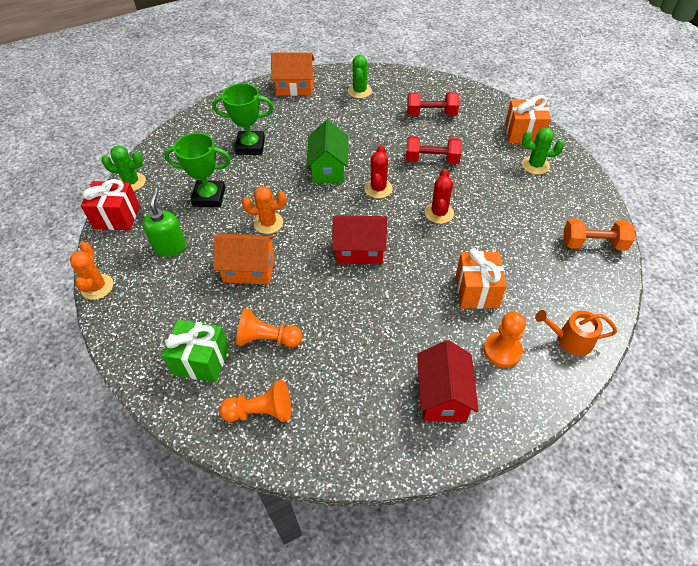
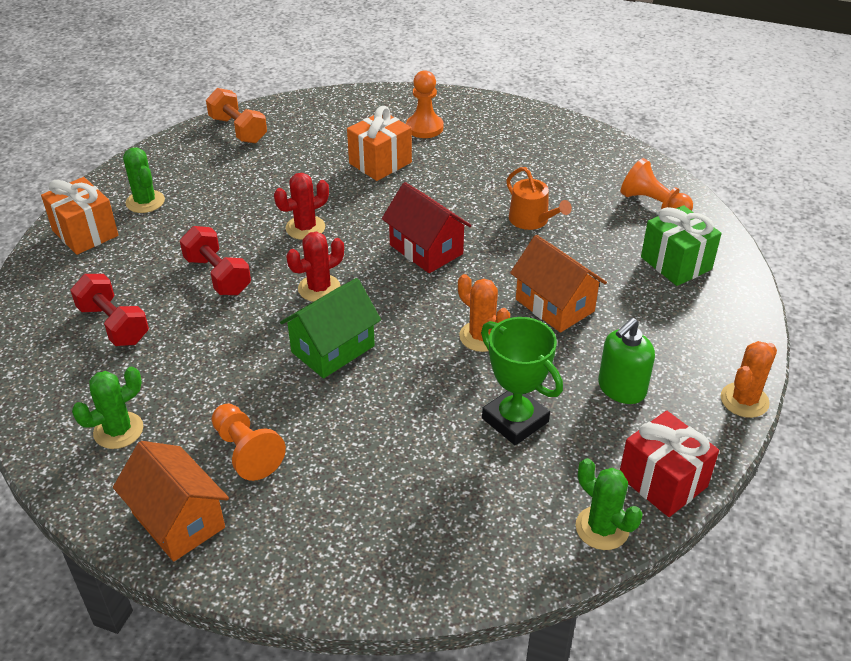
camera: 135 degrees left, 10 degrees down
(250, 146) = (379, 458): green trophy -> none
(267, 339) = (598, 241): orange pawn -> orange pawn (246, 452)
(443, 395) = (504, 135): red house -> none
(570, 340) = (369, 105): orange watering can -> orange watering can (532, 220)

